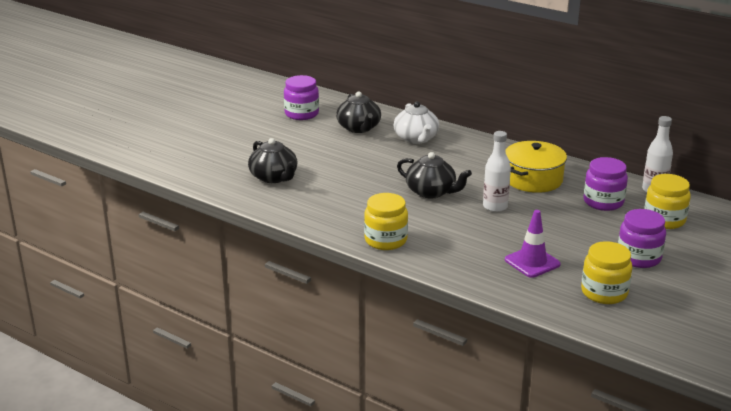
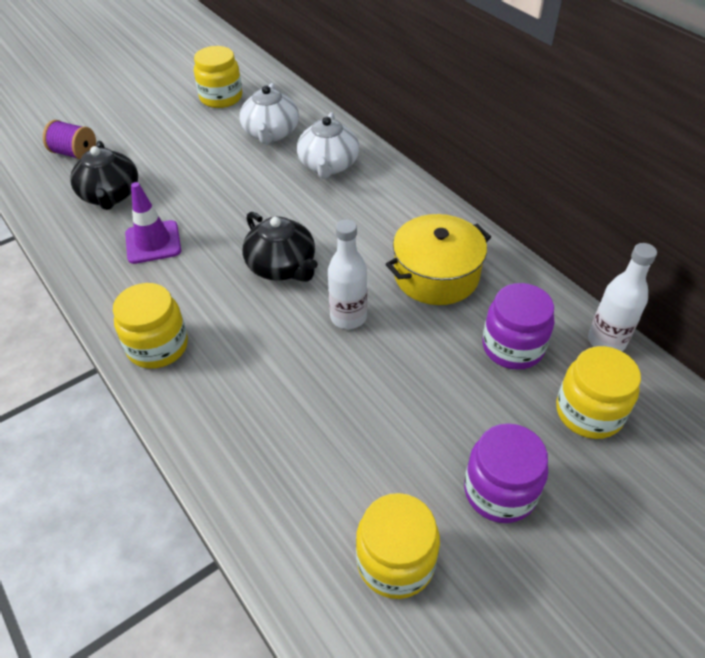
camera: 20 degrees right, 20 degrees up
(221, 160) = (75, 153): none -> purple spool
(301, 114) = (221, 98): purple jar -> yellow jar
(359, 128) = (271, 133): black teapot -> white teapot
(532, 262) = (327, 452): purple traffic cone -> purple traffic cone (153, 242)

